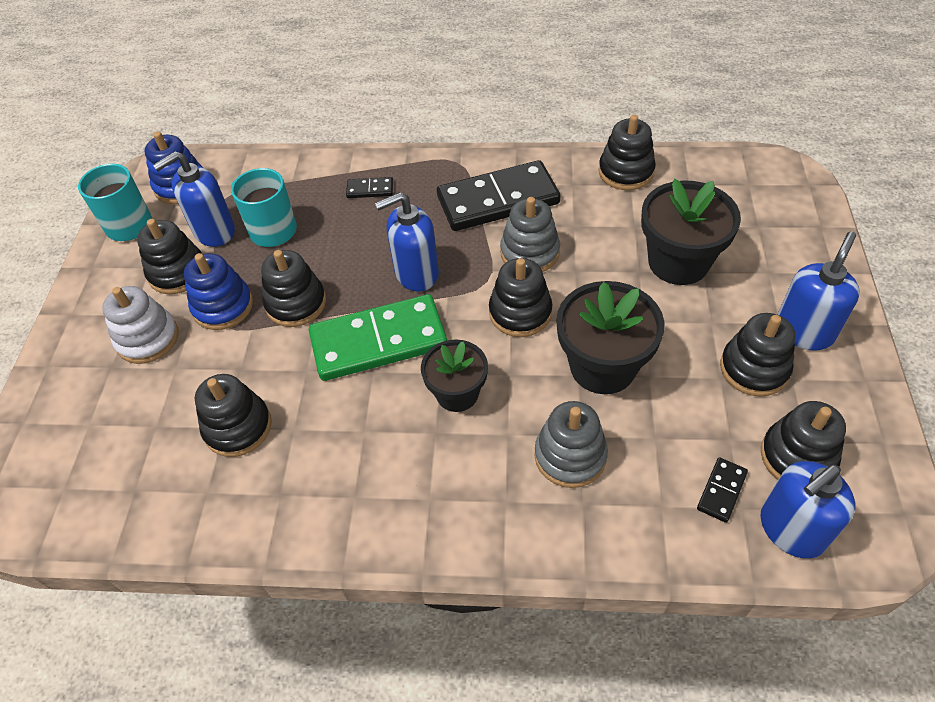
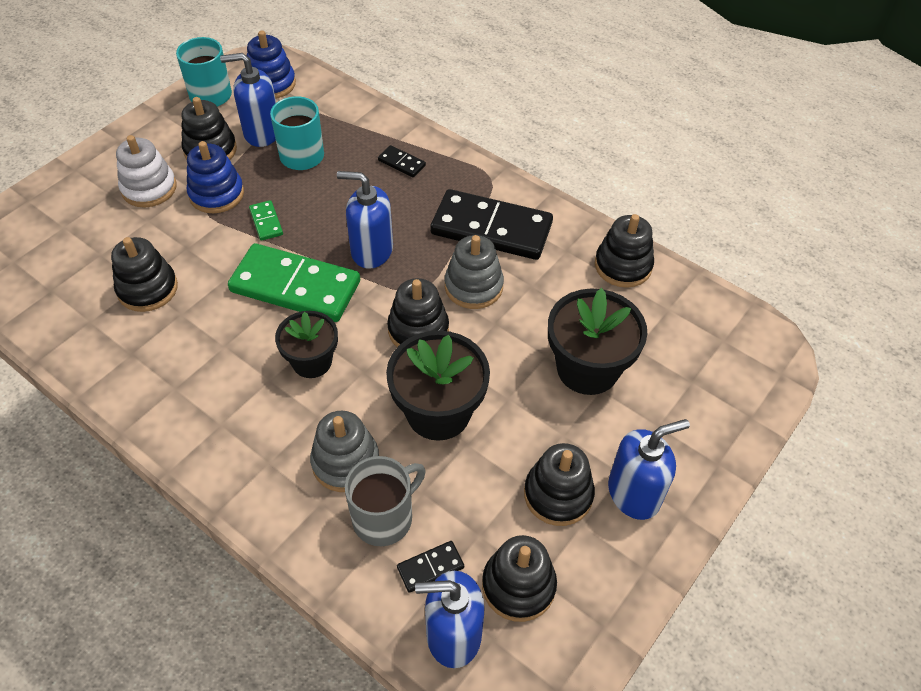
camera: 30 degrees right, 0 degrees up
(296, 303) = (266, 222): black stacking toy -> green domino
(646, 478) = (384, 518): none -> grey mug

